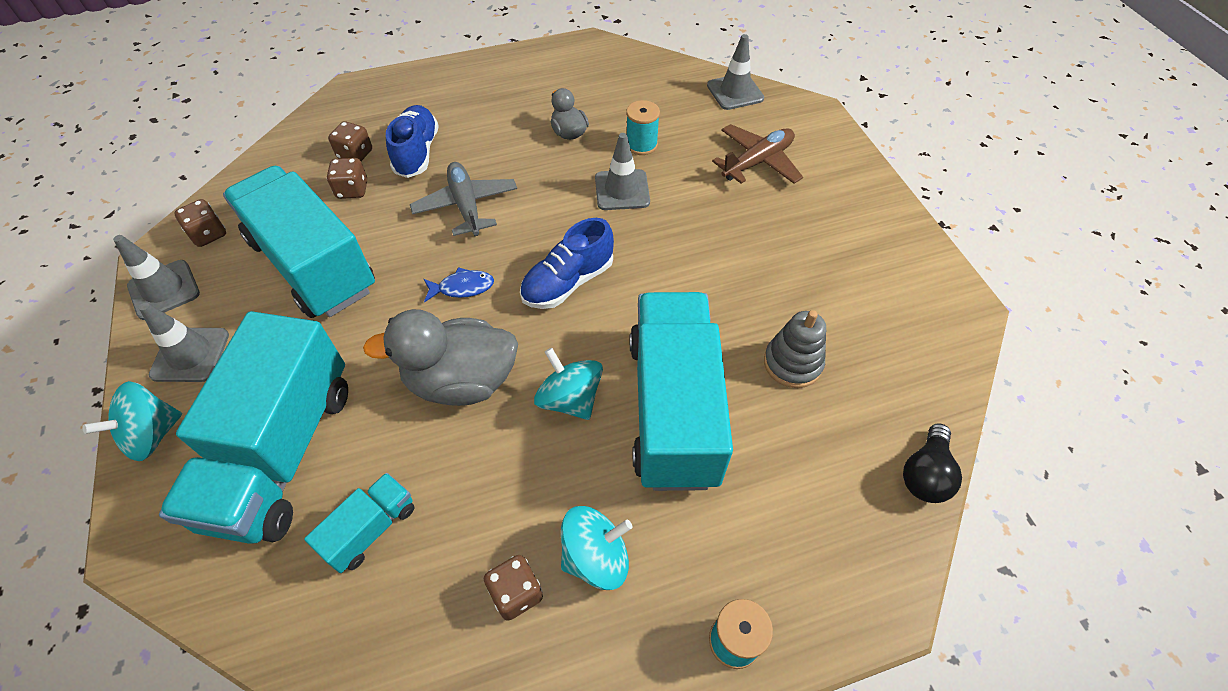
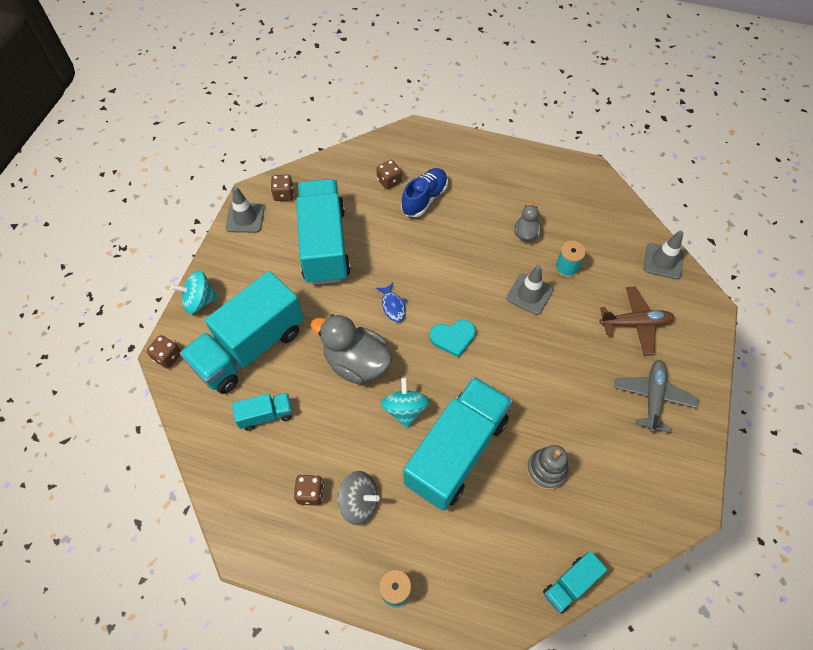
camera: 35 degrees right, 5 degrees up
(190, 355) = (238, 265): grey traffic cone -> none
(352, 190) = (373, 206): brown dice -> brown dice (168, 357)
(462, 287) = (393, 306): blue fish -> blue fish turned 45 degrees clockwise
(466, 206) = (429, 252): grey plane -> grey plane (652, 397)
(568, 282) = (453, 338): blue shoe -> turquoise heart
(596, 557) = (359, 502): turquoise spinning top -> grey spinning top
(925, 474) = (570, 584): black light bulb -> turquoise truck

